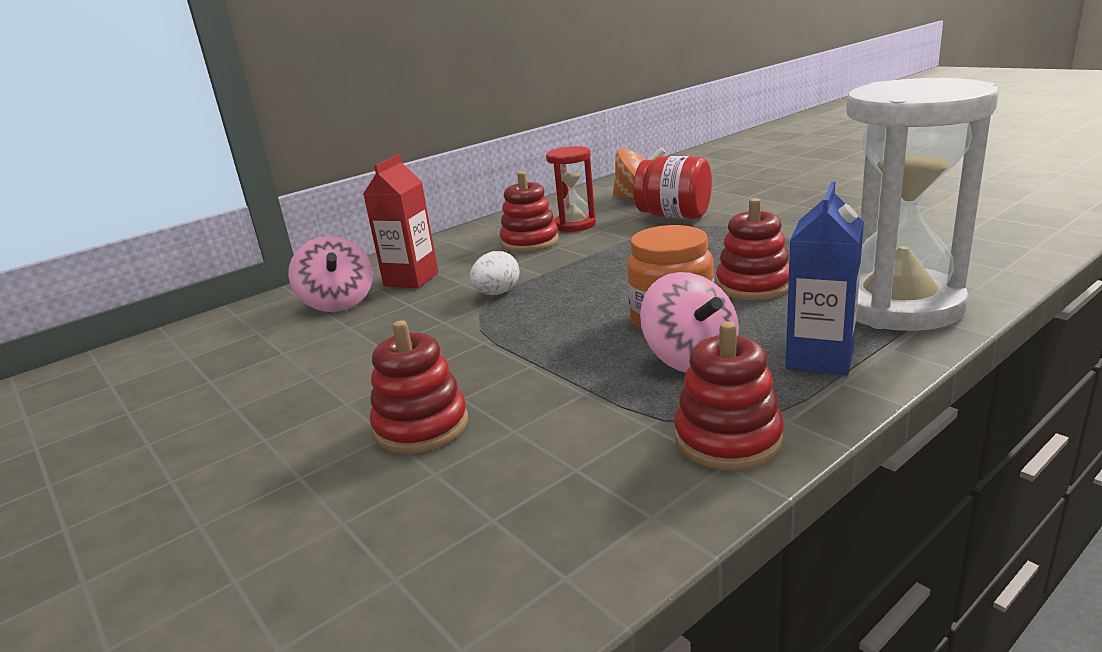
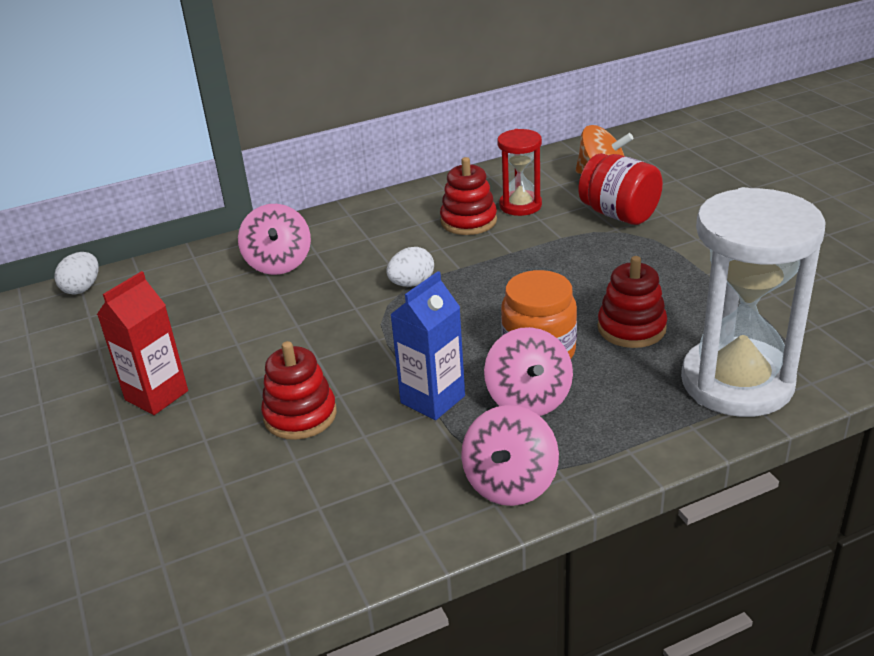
camera: 15 degrees right, 10 degrees up
(98, 362) = (82, 288): none -> white egg
(411, 279) = (347, 248): red carton -> red carton (156, 395)
(728, 439) = (510, 483): red stacking toy -> pink spinning top
(820, 358) = (630, 424): blue carton -> blue carton (432, 399)

